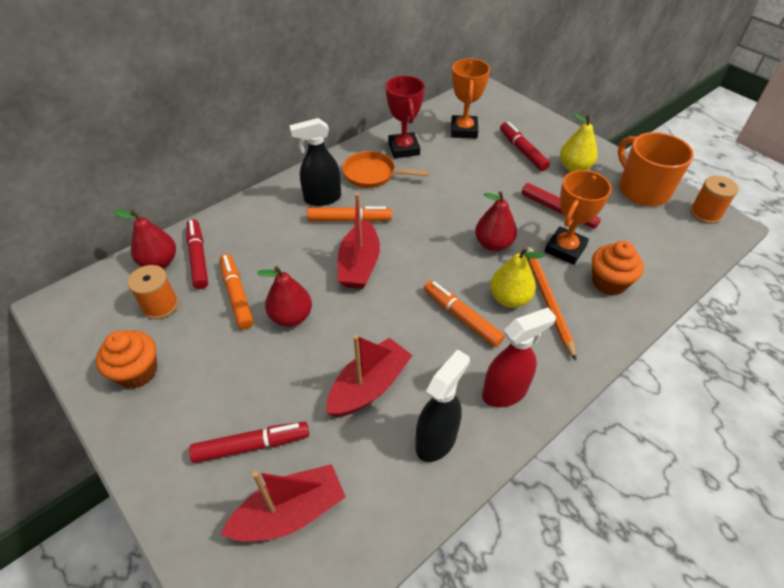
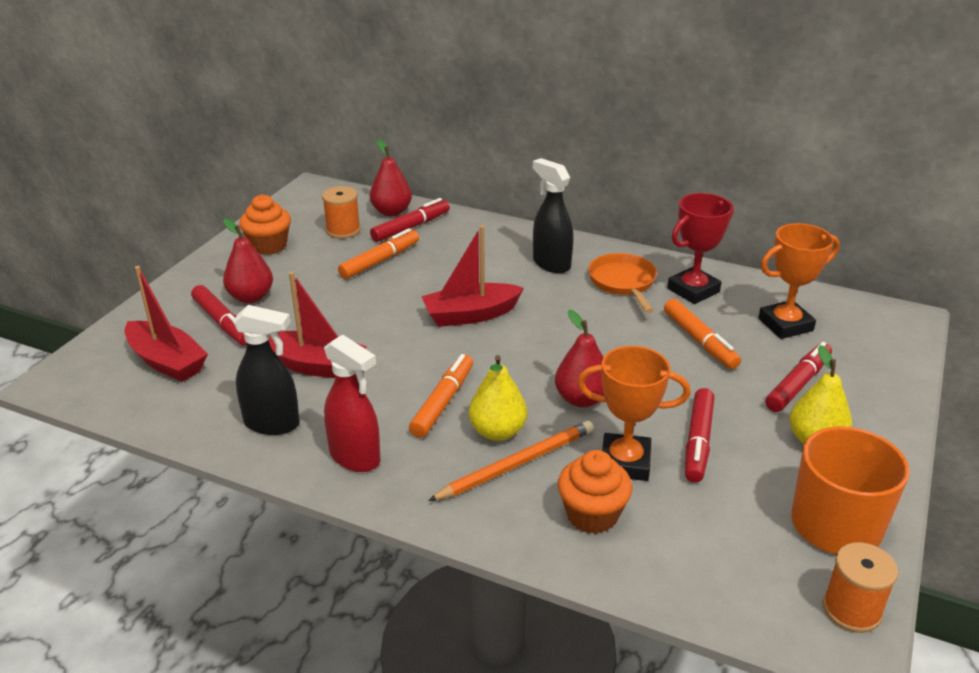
camera: 65 degrees right, 15 degrees down
(291, 317) = (373, 297): red pear -> red pear (251, 297)
(349, 220) = (533, 290): orange marker -> orange marker (699, 341)

